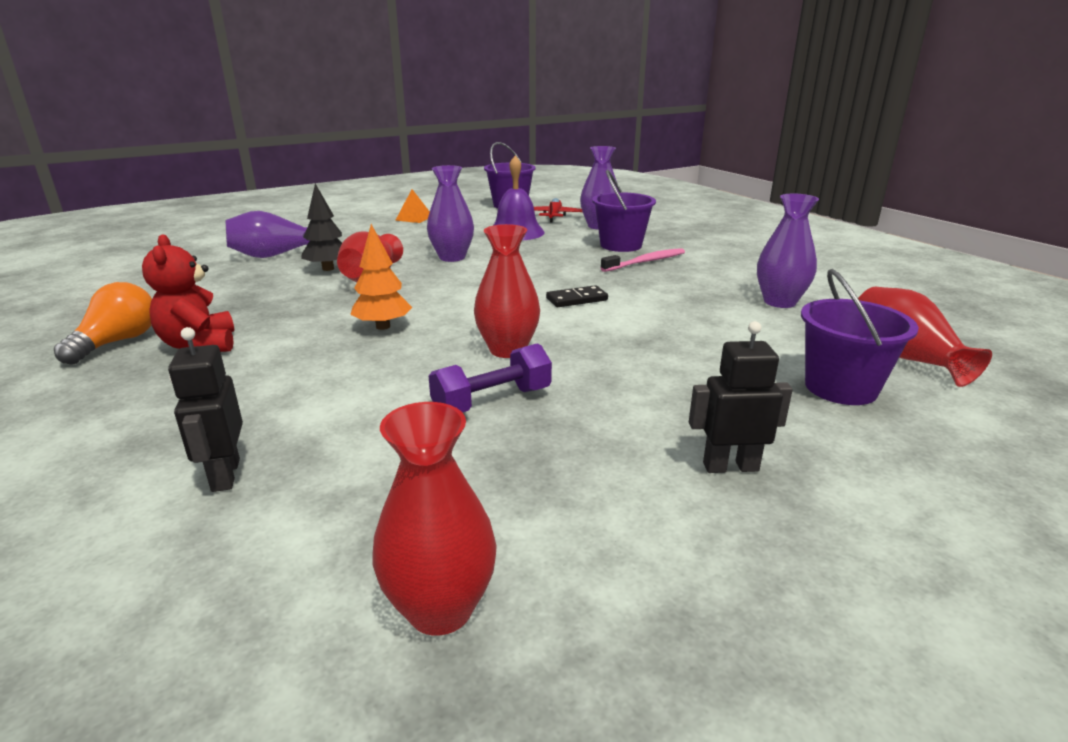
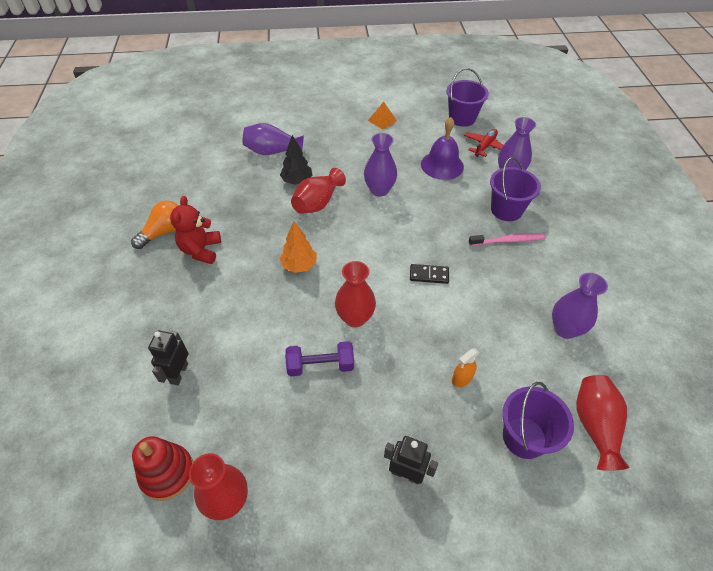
camera: 25 degrees right, 25 degrees up
(270, 616) = (167, 473): none -> red stacking toy
(707, 363) = (462, 379): none -> orange spray bottle

